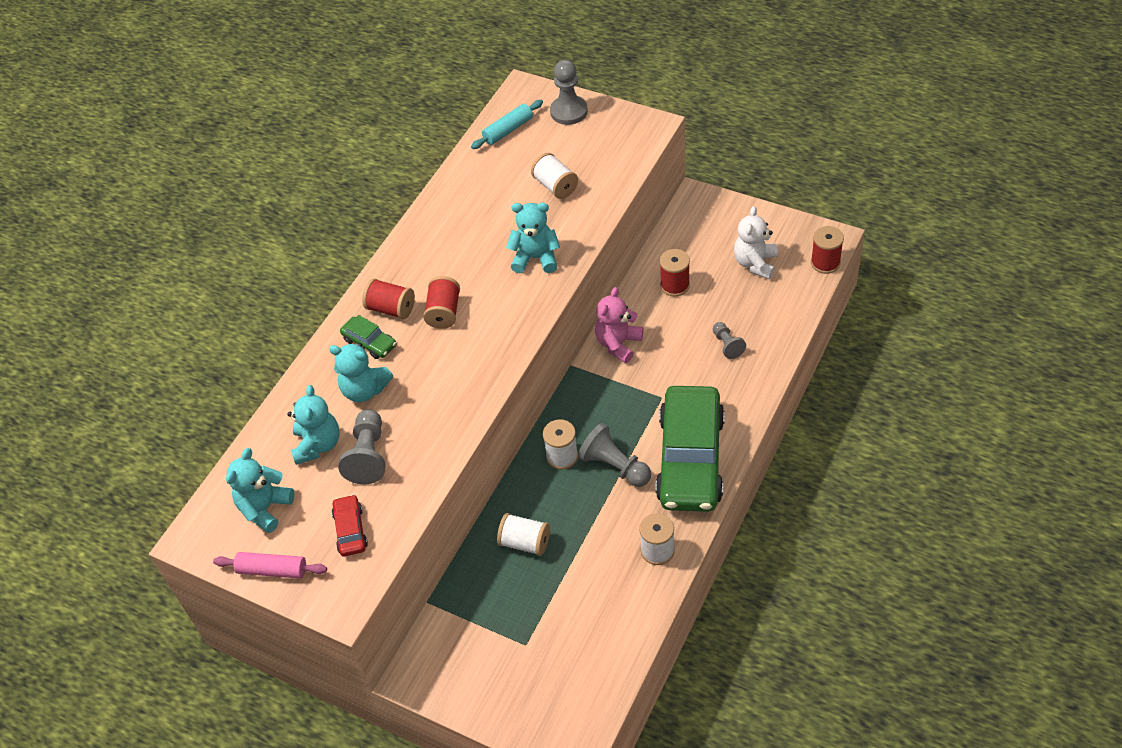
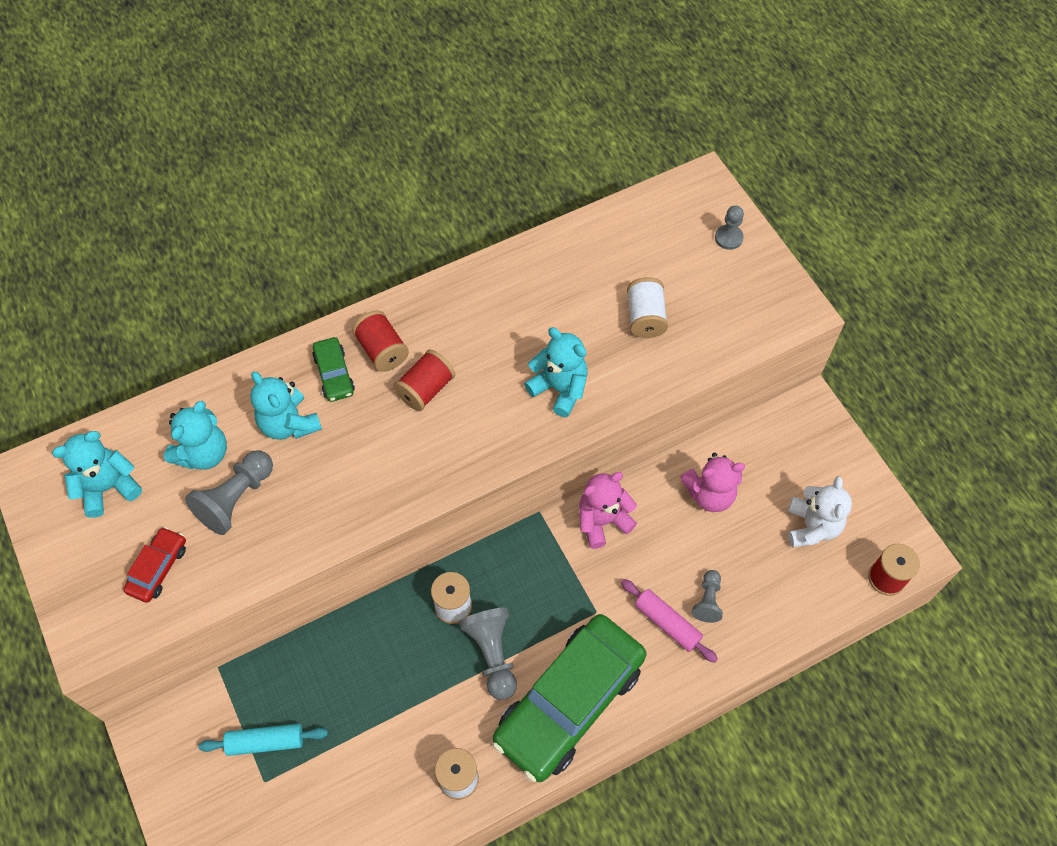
camera: 30 degrees right, 10 degrees up
(272, 570) = (63, 558): pink rolling pin -> pink rolling pin (667, 623)
(508, 130) = (651, 220): turquoise rolling pin -> turquoise rolling pin (265, 742)
(525, 542) = (348, 673): white spool -> none
(569, 111) = (728, 238): grey pawn -> grey pawn, size x0.61
(675, 285) = (710, 494): red spool -> pink teddy bear
(755, 263) = (812, 526): white teddy bear -> white teddy bear turned 135 degrees clockwise

